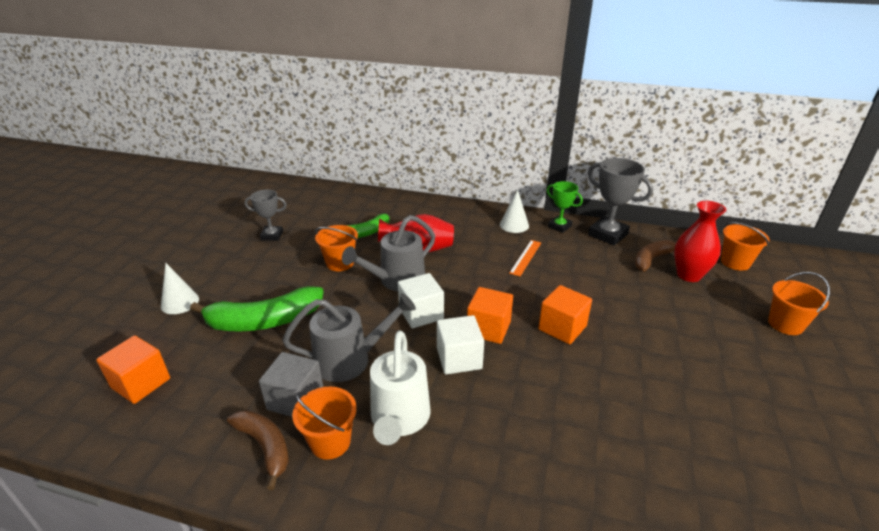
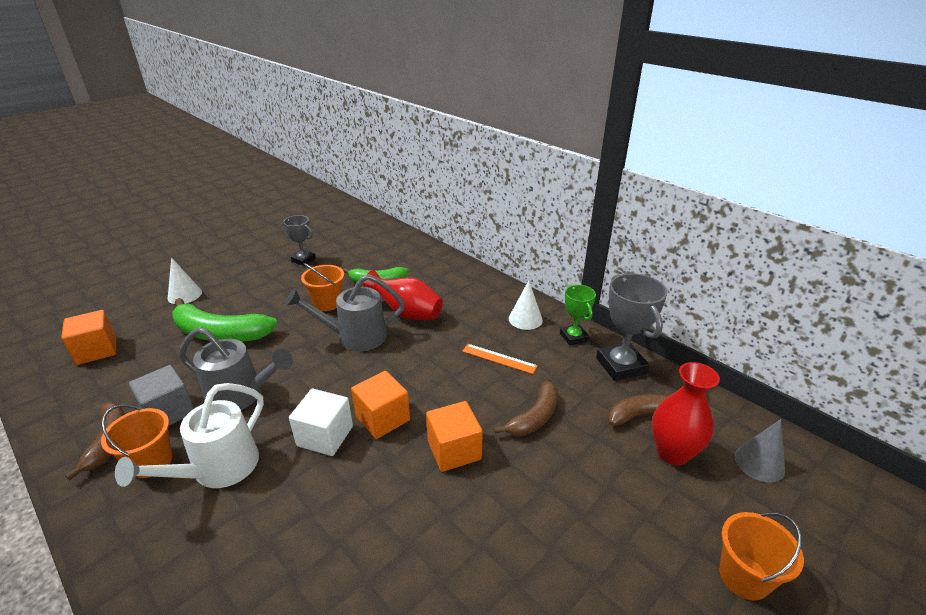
camera: 30 degrees right, 0 degrees up
(421, 314) = (340, 377): white cube -> none
(525, 257) = (499, 358): orange ruler -> orange ruler turned 60 degrees clockwise
(590, 286) = (534, 417): none -> brown banana
(735, 262) = (759, 463): orange bucket -> grey cone

